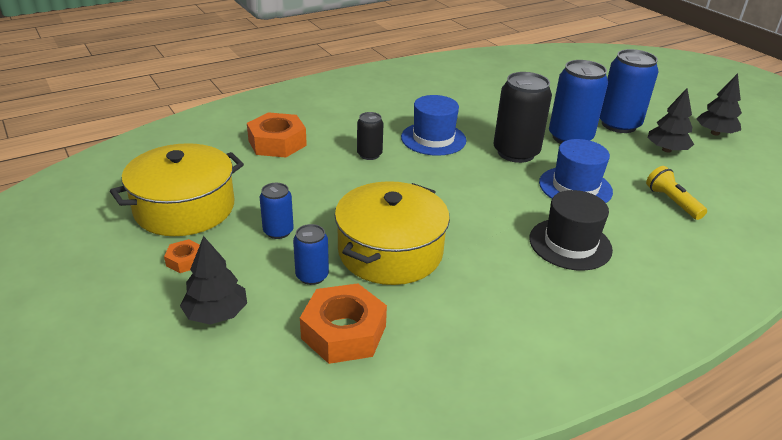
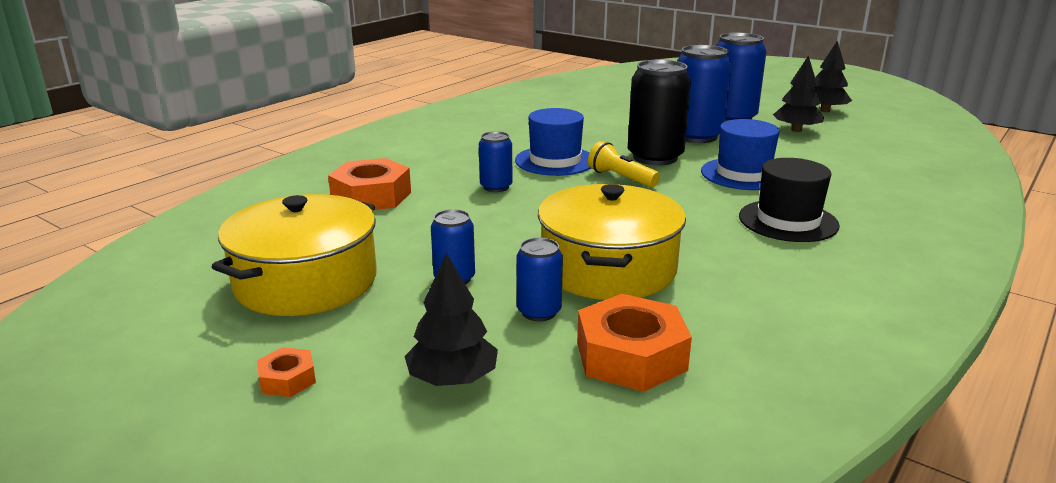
camera: 20 degrees left, 10 degrees down
(185, 260) = (357, 335): orange nut -> orange nut (287, 379)
(369, 154) = (496, 187): black can -> blue can
(672, 202) = (844, 169): yellow flashlight -> yellow flashlight (621, 178)

